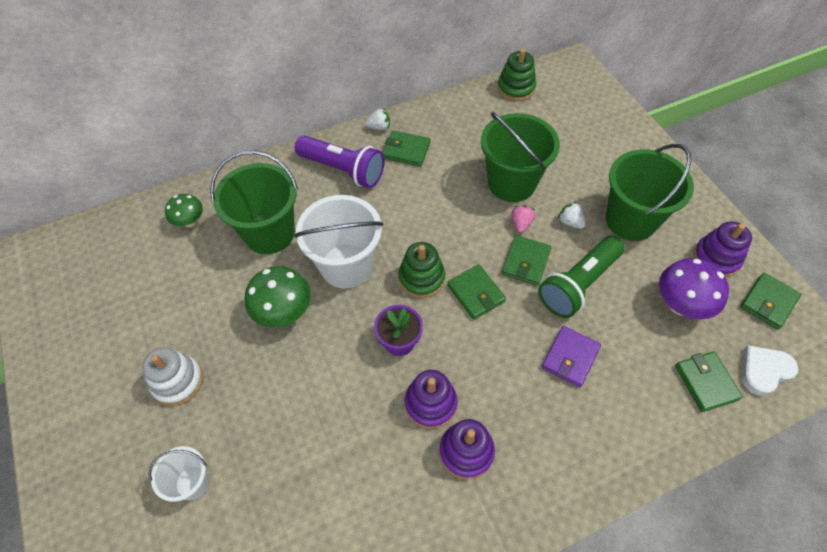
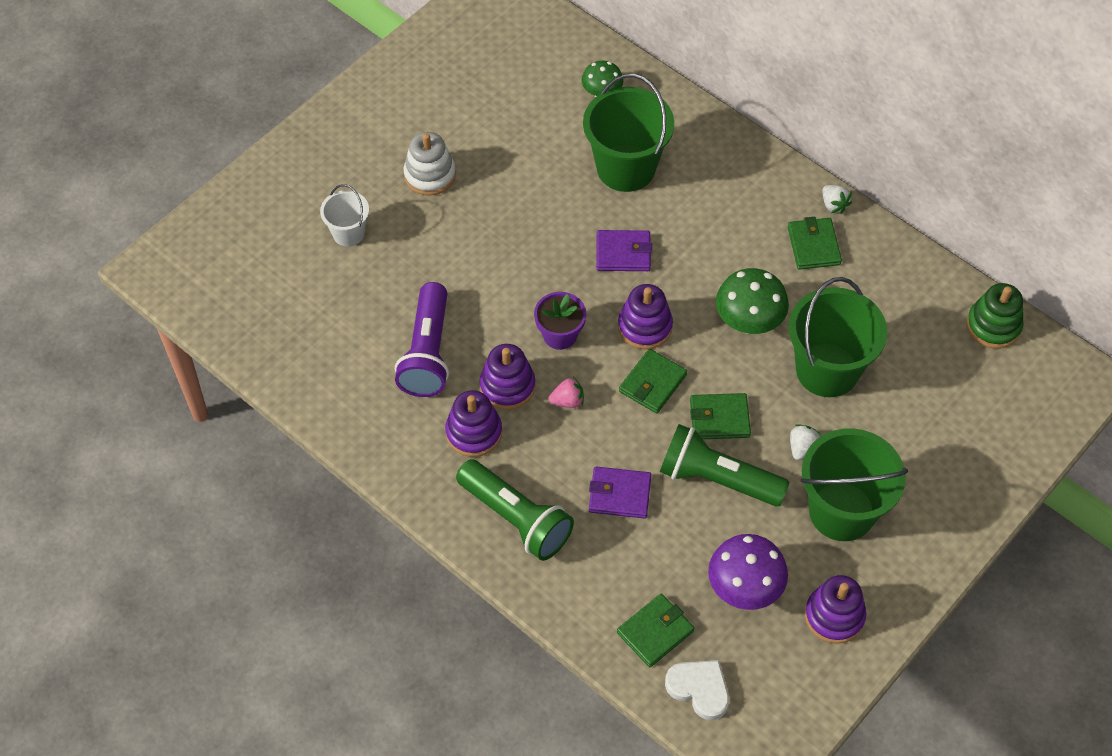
camera: 65 degrees right, 0 degrees up
(284, 312) = (541, 224): green mushroom -> green mushroom (748, 322)
(343, 170) = (748, 196): purple flashlight -> purple flashlight (427, 353)
(346, 266) = (623, 253): white bucket -> purple wallet
(421, 278) = (645, 326): green stacking toy -> purple stacking toy
(521, 224) = (770, 398): pink strawberry -> pink strawberry (567, 401)
(568, 450) = (516, 519): none -> green flashlight
(768, 302) = (797, 683): green wallet -> none

